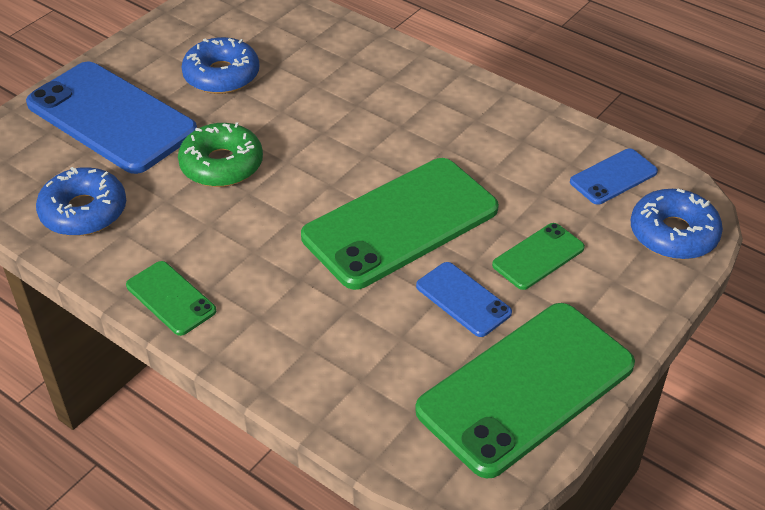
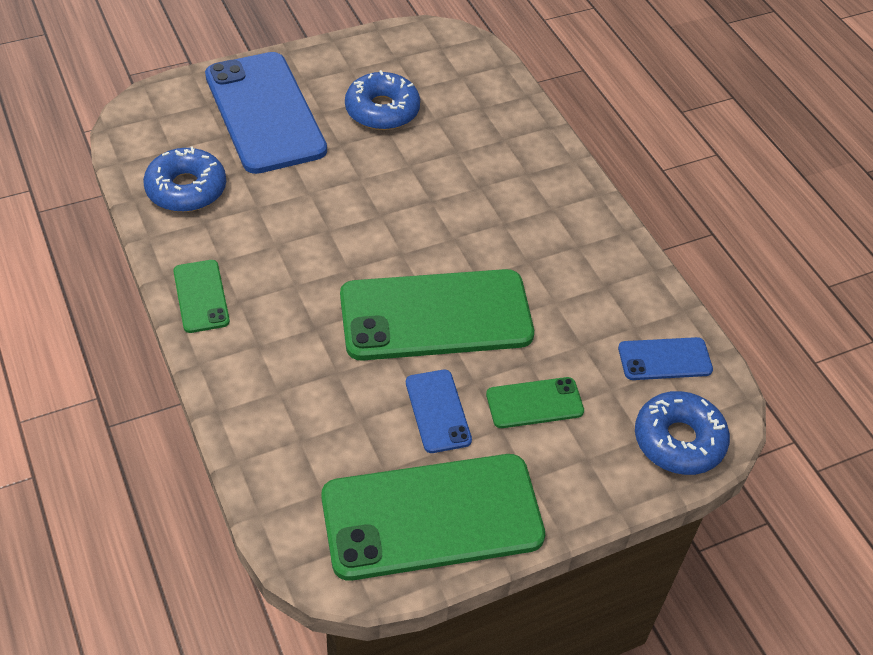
camera: 25 degrees right, 5 degrees up
(222, 165) = (324, 195): green donut -> none

